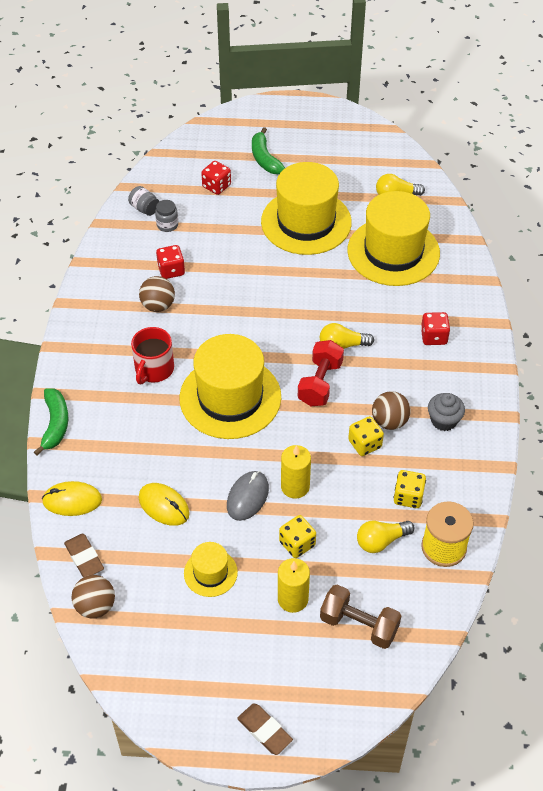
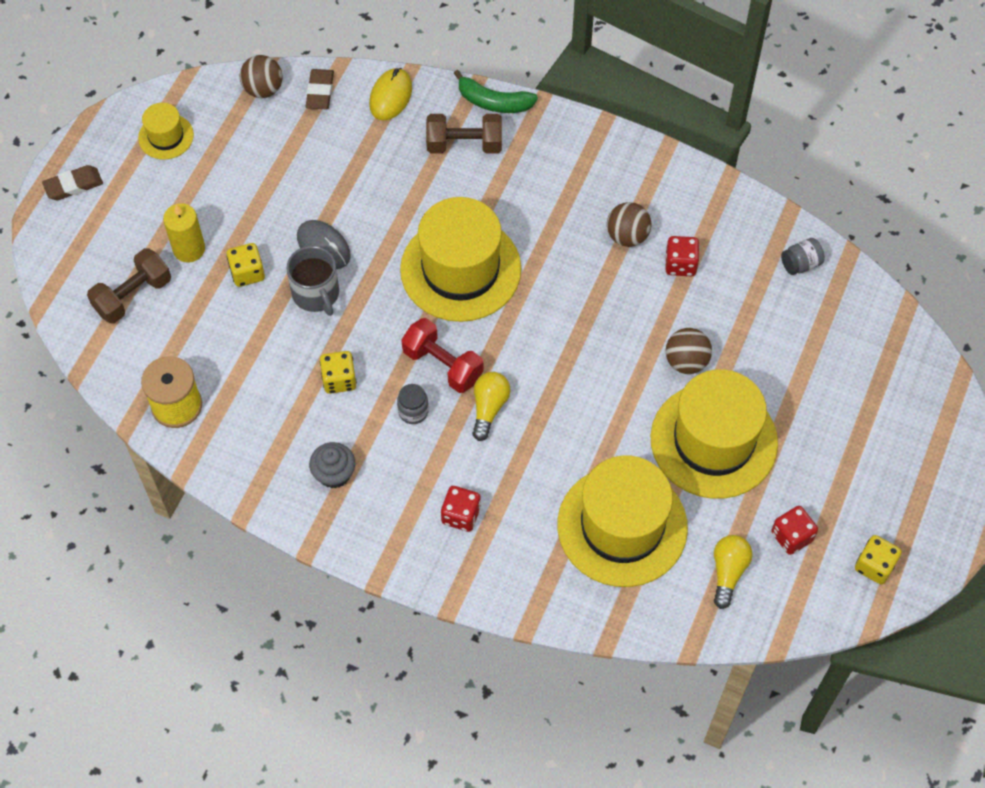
camera: 110 degrees right, 10 degrees up
(84, 558) = (320, 92): brown eraser -> brown eraser turned 75 degrees counterclockwise
(107, 431) = (464, 145): none -> brown dumbbell
(154, 369) = (532, 207): red mug -> none
(164, 506) = (348, 171): yellow mouse -> none
(167, 225) = (762, 281): grey jar -> grey jar (413, 411)
(210, 573) = (252, 189): yellow hat -> yellow hat (166, 136)
(216, 186) = (817, 356): red dice -> red dice (791, 536)
(265, 159) = (855, 431): green banana -> none
(295, 486) = (316, 293): yellow candle -> grey mug
(381, 541) = (213, 350): yellow light bulb -> none
(389, 421) = (358, 416): brown ball -> brown ball (686, 361)
(408, 496) = (253, 396): yellow dice -> yellow dice (874, 566)

